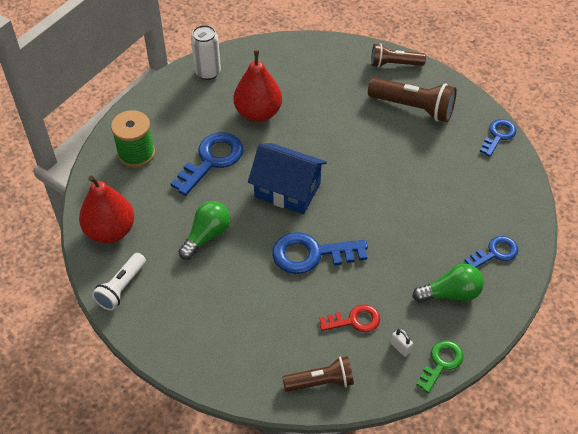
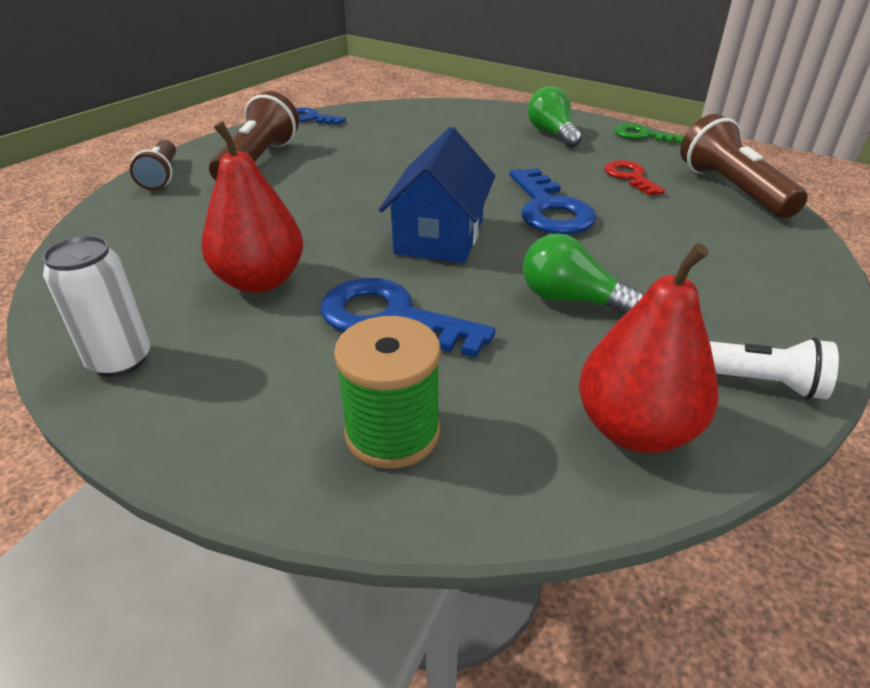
camera: 100 degrees left, 15 degrees down
(321, 382) = (732, 190): brown flashlight -> brown flashlight, size x1.54
(400, 347) = (643, 153): white padlock -> none
(495, 253) = (484, 117): blue key -> none

